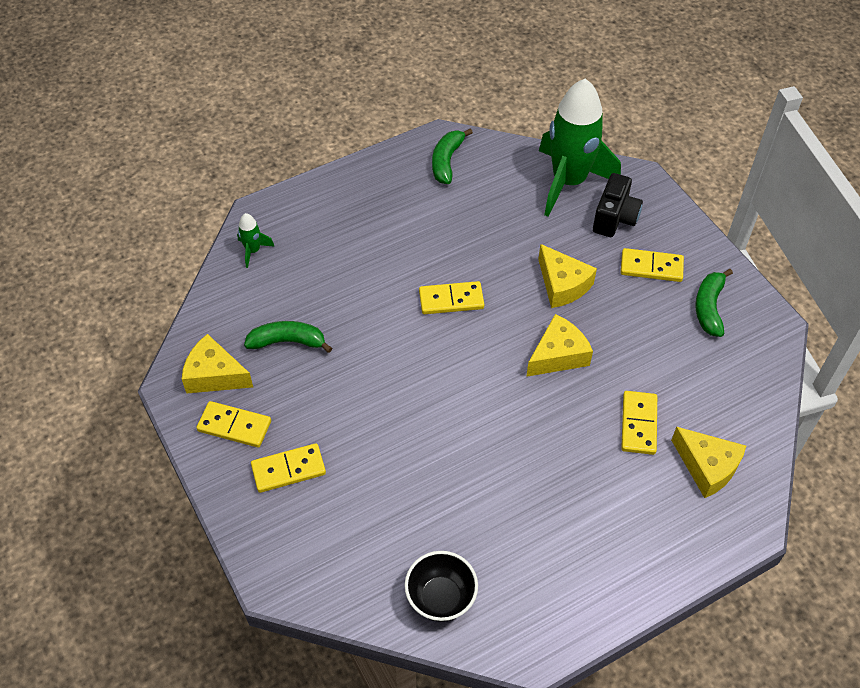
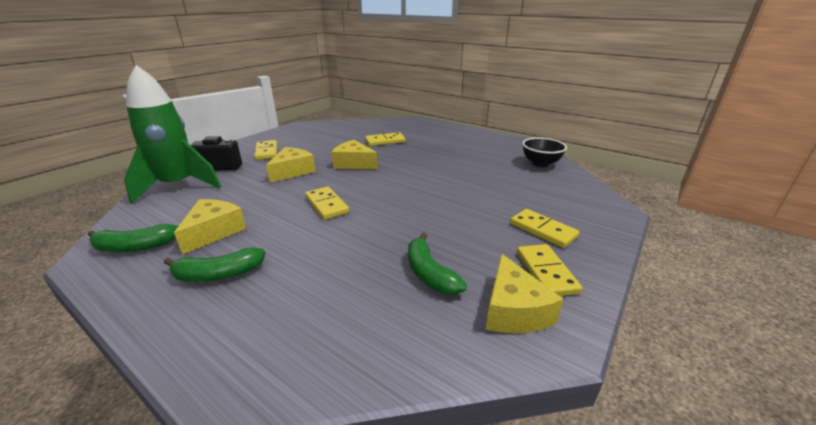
camera: 115 degrees left, 25 degrees down
(253, 251) = (311, 358): green rocket -> none
(707, 467) = (396, 128): yellow cheese -> yellow cheese (214, 232)
(709, 307) = (294, 137): green banana -> green banana (218, 274)

